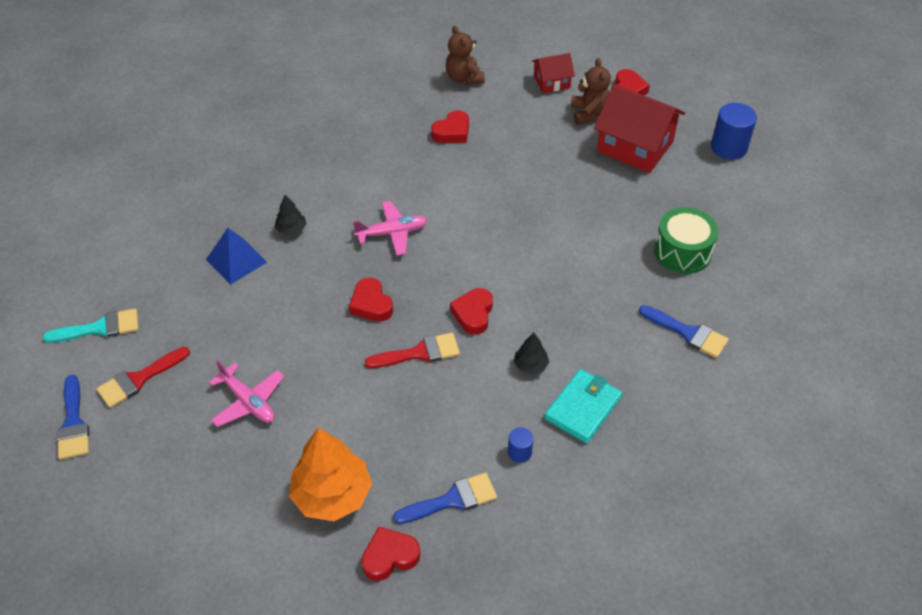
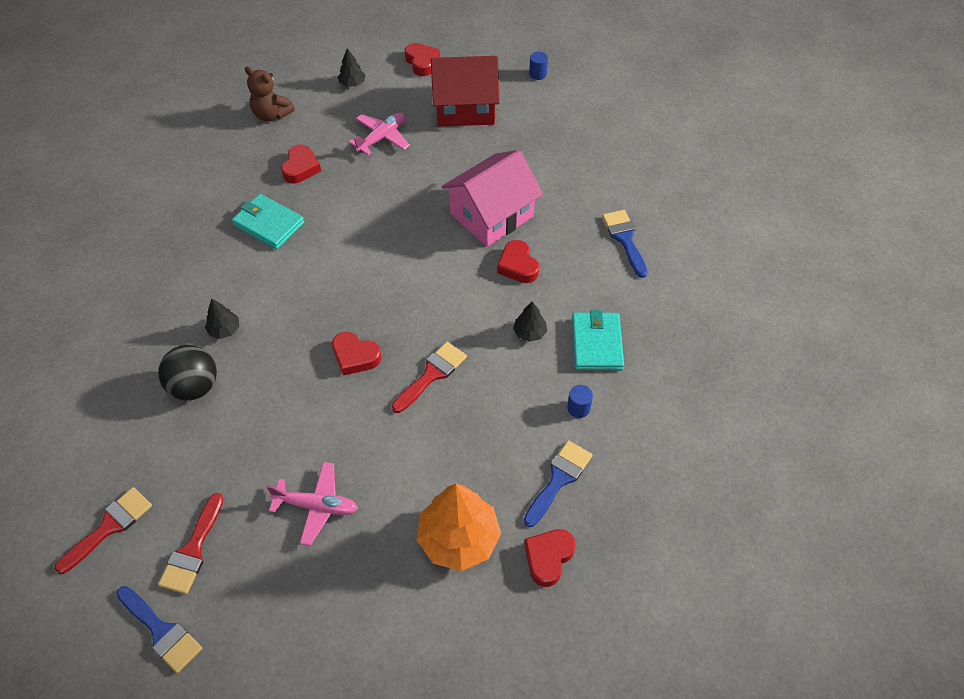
camera: 35 degrees left, 5 degrees up
(100, 328) = (109, 527): turquoise brush -> red brush
(236, 260) = (195, 387): blue pyramid -> black ball
(390, 164) = (268, 224): none -> turquoise wallet
(392, 233) = (321, 284): pink plane -> pink plane (382, 138)
(473, 314) = (449, 316): red heart -> red heart (518, 266)
(552, 82) = (352, 83): red house -> black tree
(581, 249) = (491, 215): none -> pink house
(589, 113) = (405, 97): brown teddy bear -> none
(682, 252) = (570, 176): green drum -> none
(688, 333) = (625, 239): blue brush -> blue brush turned 105 degrees counterclockwise
(729, 147) = (537, 74): blue cylinder -> blue cylinder, size x0.52

